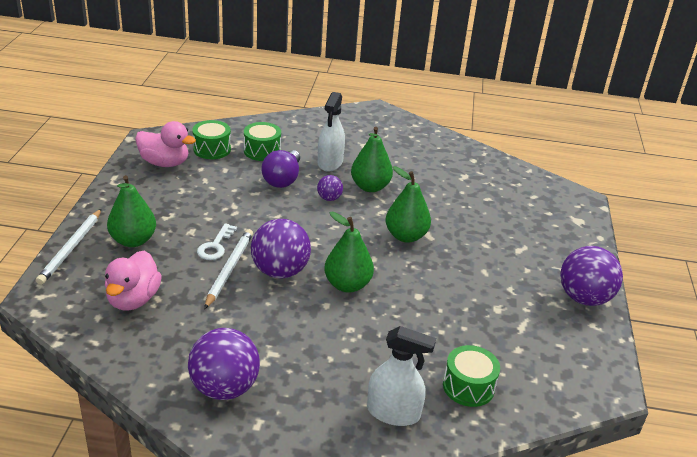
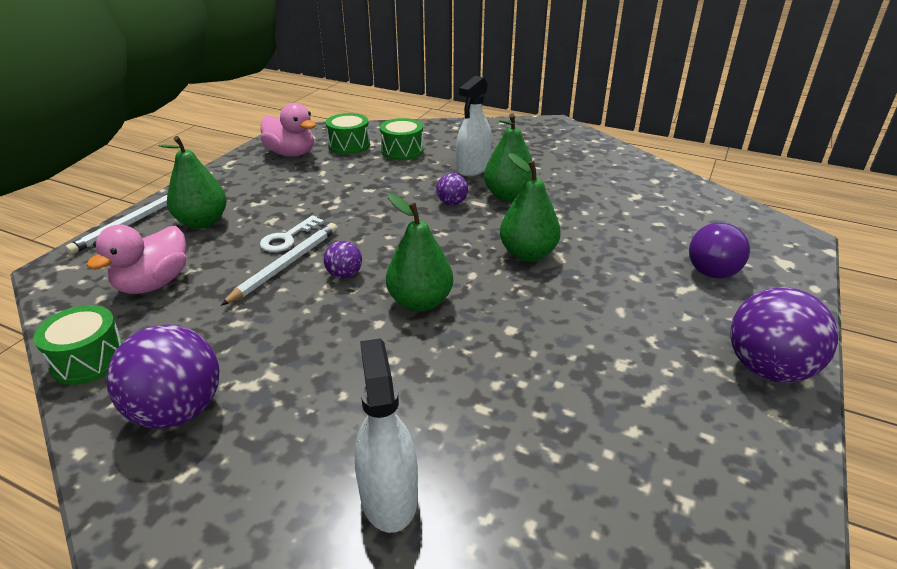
camera: 20 degrees right, 0 degrees up
(280, 271) = (344, 275): purple ball -> purple ball, size x0.50
(282, 179) = (408, 179): purple light bulb -> purple light bulb (715, 266)
(393, 412) = (389, 496): white spray bottle -> white spray bottle turned 135 degrees counterclockwise
(468, 386) = (528, 477): green drum -> green drum (89, 360)

